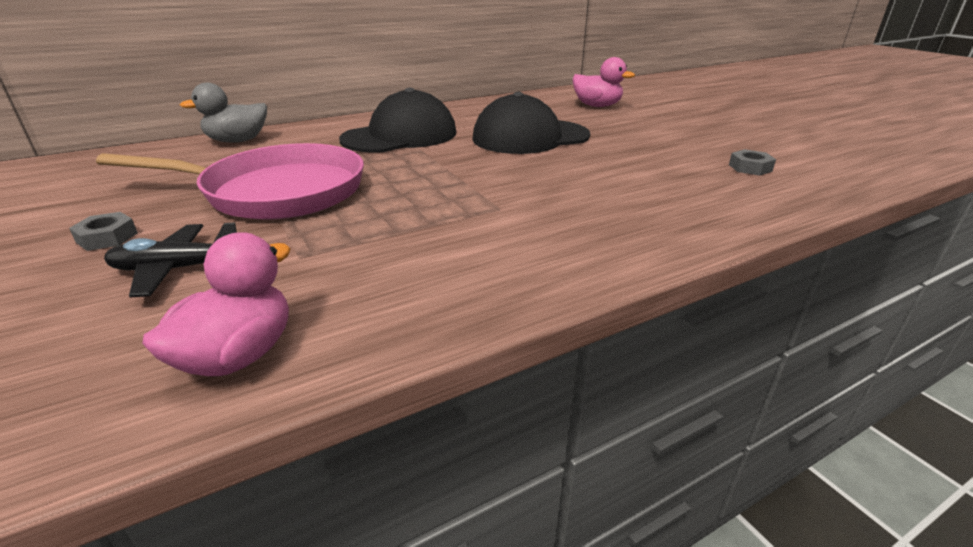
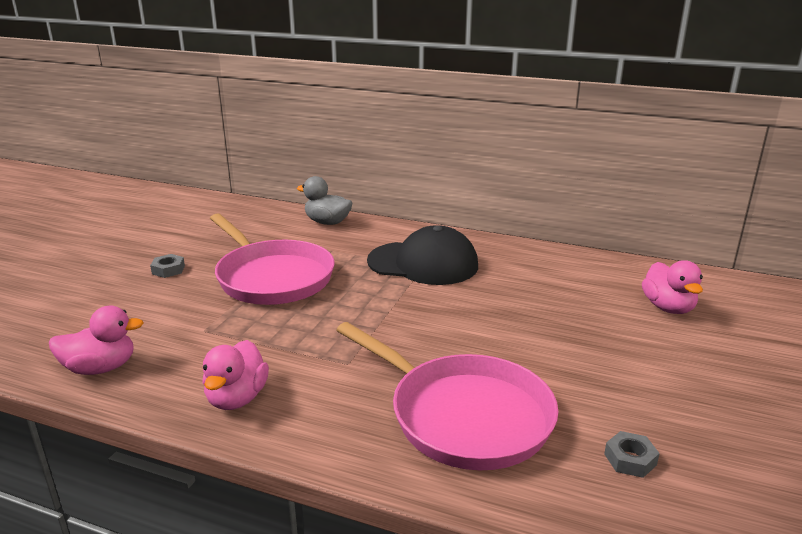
camera: 50 degrees right, 5 degrees down
(178, 269) = (157, 306): black plane -> none
(474, 277) = (237, 398): none -> pink duck
(530, 137) = (513, 313): black cap -> none
(642, 193) = (463, 416): none -> pink pan

